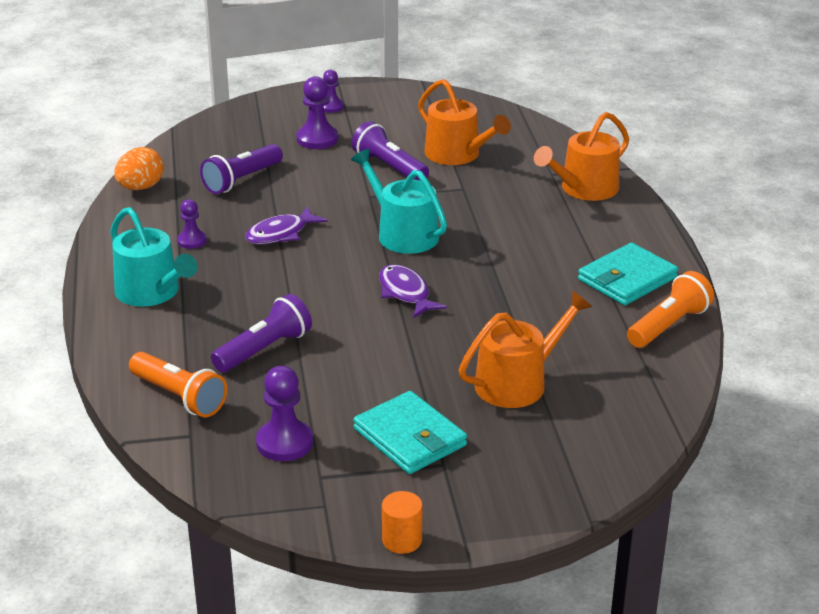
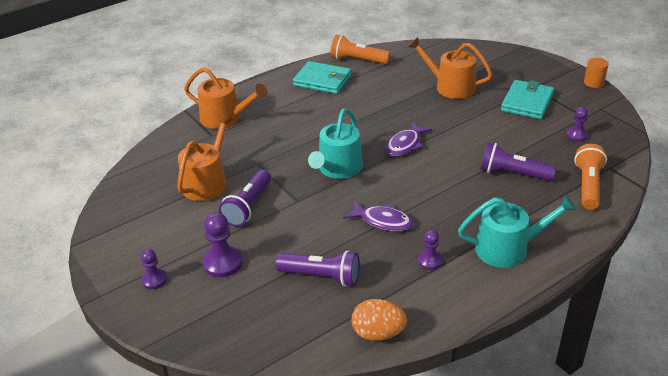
camera: 115 degrees left, 5 degrees up
(152, 292) = (508, 248): turquoise watering can -> turquoise watering can turned 60 degrees clockwise
(284, 443) = (576, 135): purple pawn -> purple pawn, size x0.62

